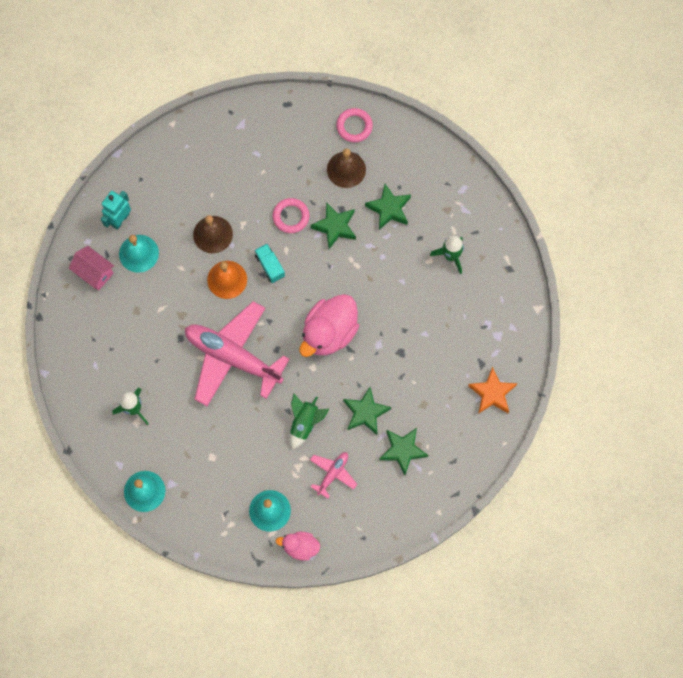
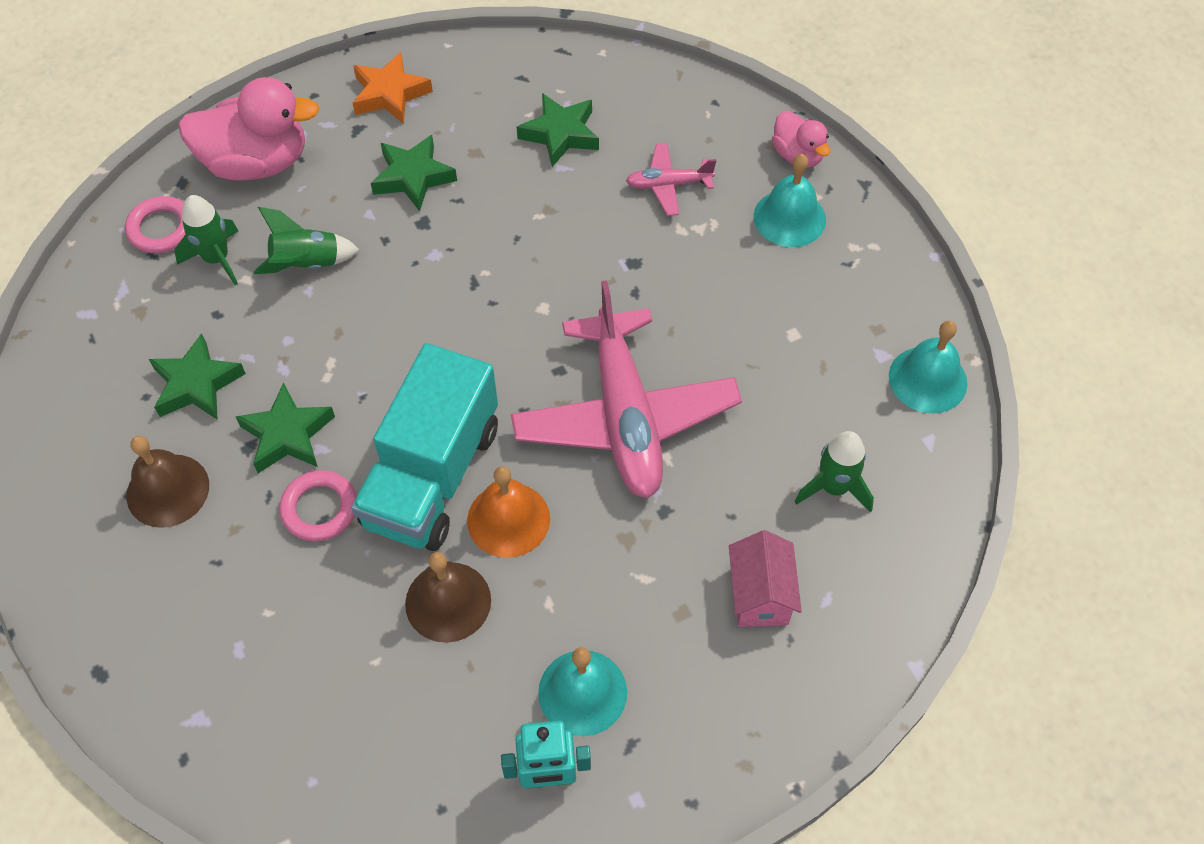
camera: 130 degrees left, 15 degrees down
(94, 273) = (681, 736): pink house -> pink house (760, 595)
(270, 266) = (432, 476): turquoise truck -> turquoise truck, size x2.36
(305, 423) = (632, 261): green rocket -> green rocket (307, 264)
(329, 332) = (471, 323): pink duck -> pink duck (257, 162)
(354, 126) = (73, 535): pink ring -> pink ring (161, 229)
(365, 412) = (548, 205): green star -> green star (413, 177)

